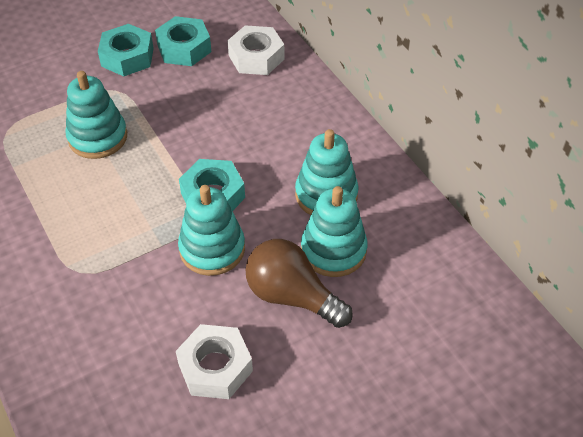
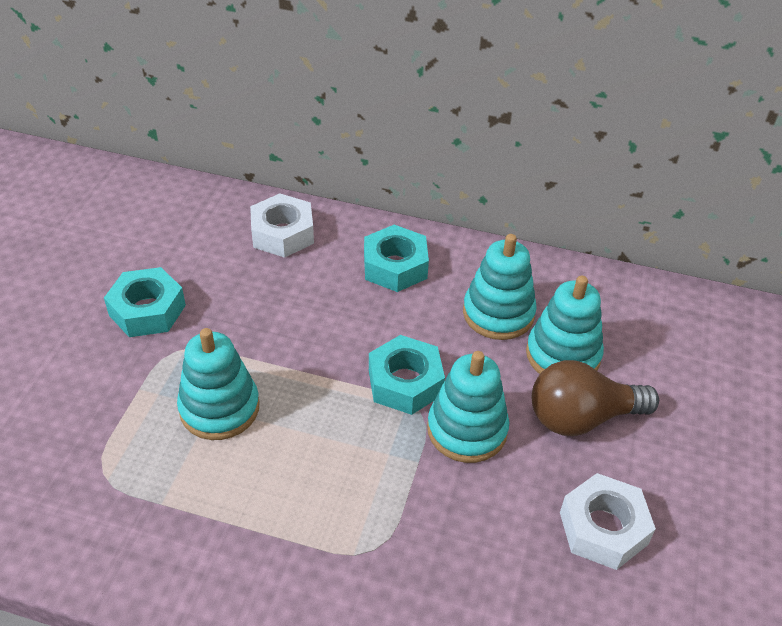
camera: 45 degrees left, 5 degrees down
(184, 48) = (198, 266): turquoise nut -> turquoise nut (395, 266)

